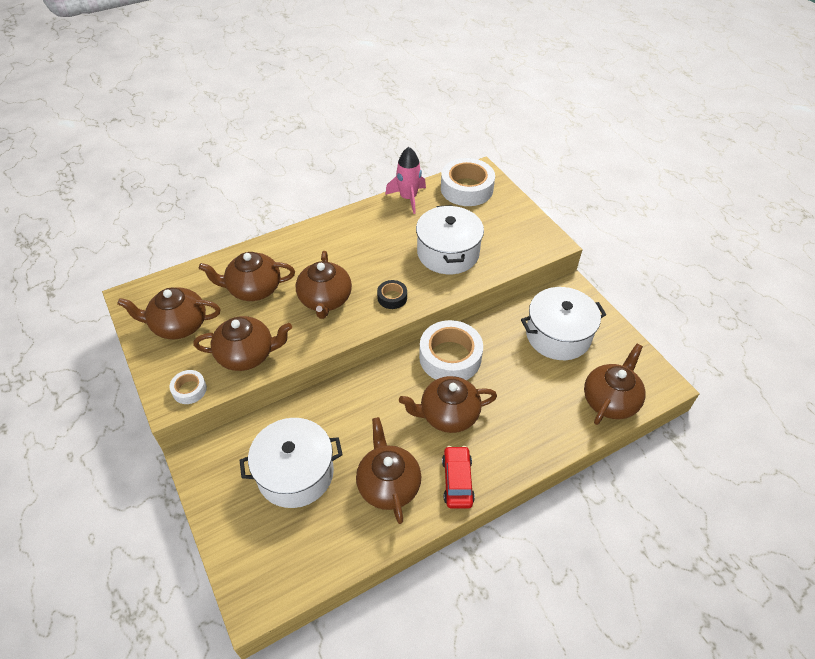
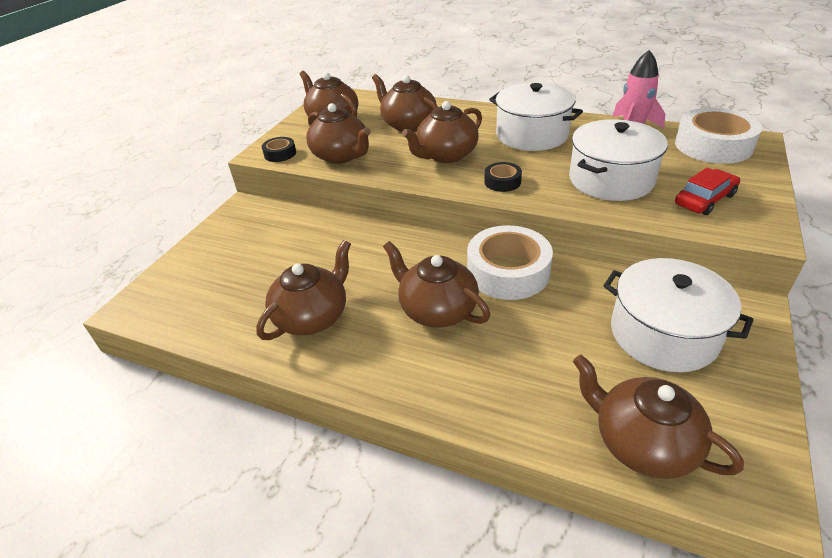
camera: 55 degrees right, 10 degrees down
(189, 390) = (280, 154): white tape -> black tape
(295, 473) = (273, 258): white pot -> white pot (532, 135)
(457, 481) = (364, 363): red car -> red car (704, 199)
(610, 400) = (642, 443): brown teapot -> brown teapot turned 135 degrees counterclockwise

